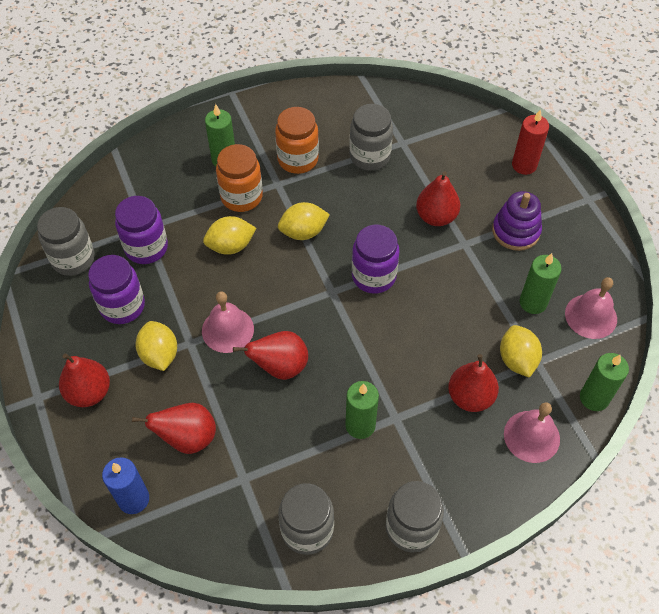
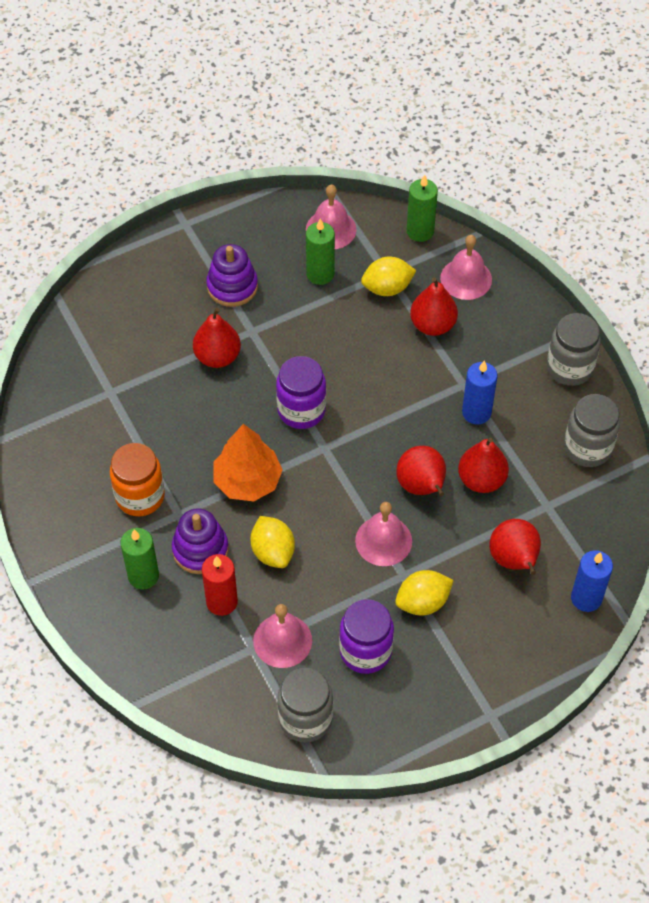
camera: 95 degrees left, 0 degrees up
(89, 392) = (477, 663): red pear -> red pear (481, 480)
(146, 248) = (282, 640): purple jar -> pink bell
(241, 197) = (200, 549): orange jar -> purple stacking toy
(303, 232) = (247, 481): yellow lemon -> orange tree
(360, 425) = (476, 412): green candle -> blue candle
(369, 156) = (133, 423): grey jar -> none
(524, 165) = (140, 277): red candle -> red candle (222, 602)

